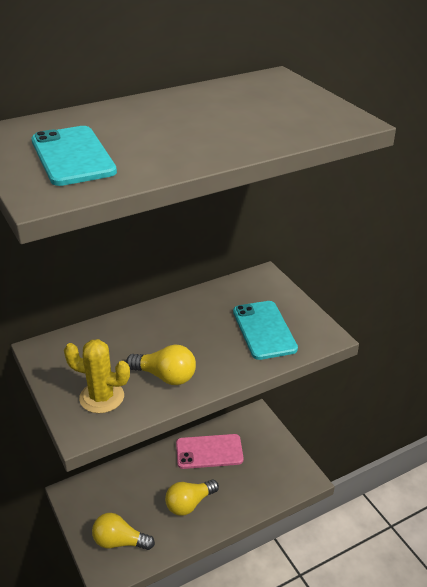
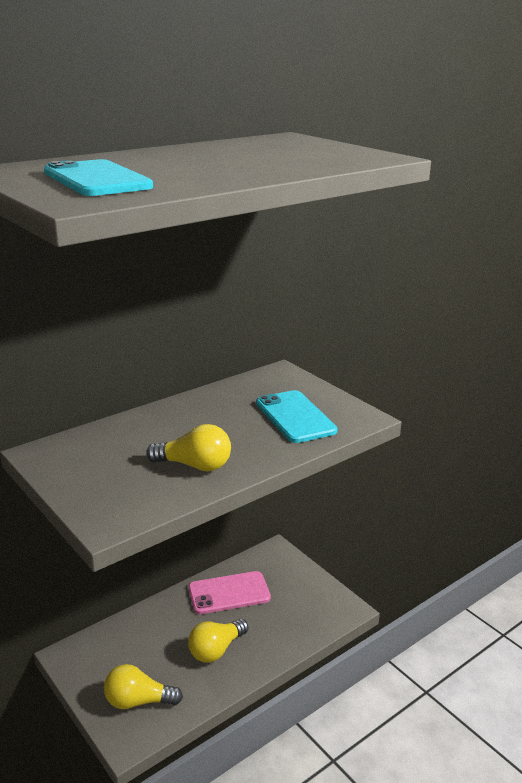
camera: 10 degrees left, 10 degrees down
(102, 397) = (123, 491): yellow cactus -> none

